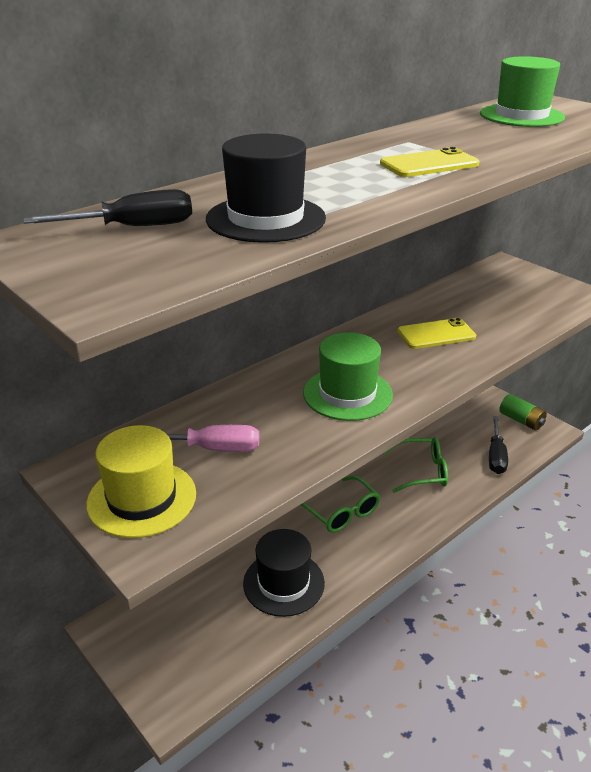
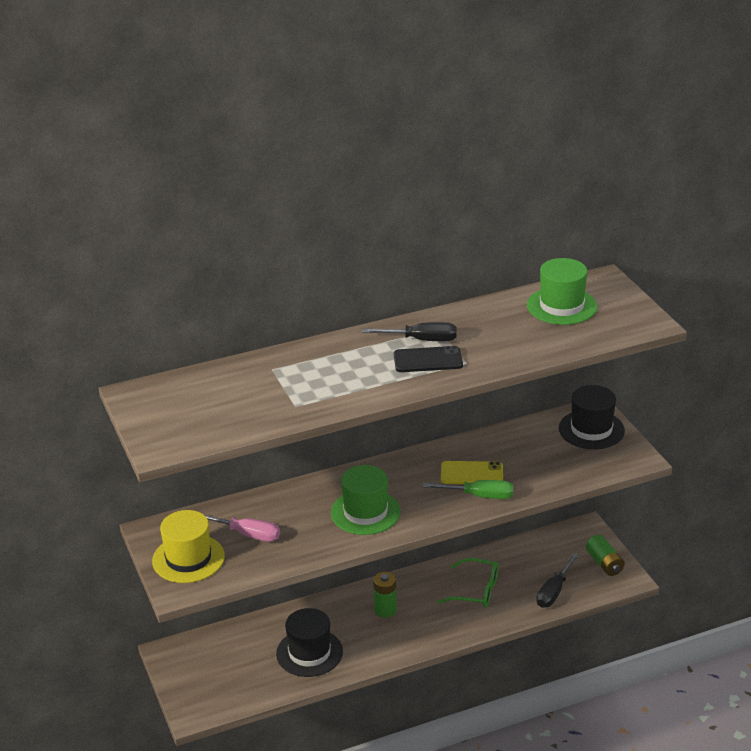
camera: 20 degrees right, 0 degrees up
(133, 227) = (199, 393): black screwdriver -> black screwdriver (421, 340)
(265, 219) = (279, 399): black hat -> black hat (591, 429)
(342, 512) = (385, 610): green glasses -> green battery
(429, 164) = (428, 360): yellow phone -> black phone
(462, 354) = (479, 496): none -> green screwdriver

